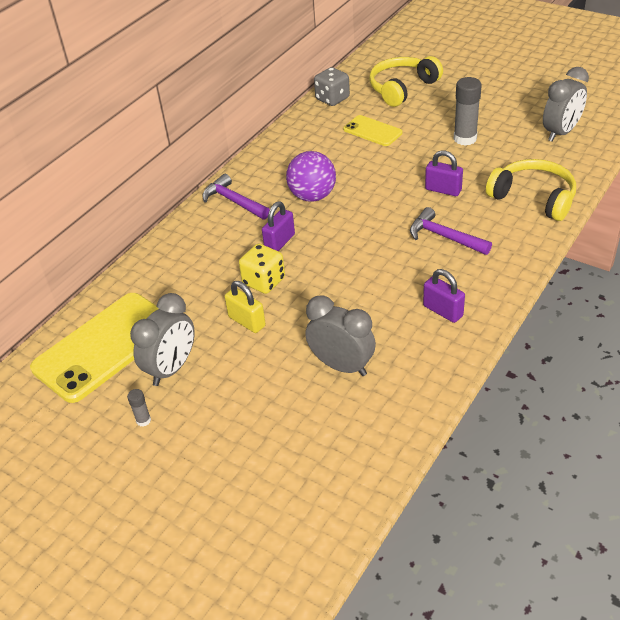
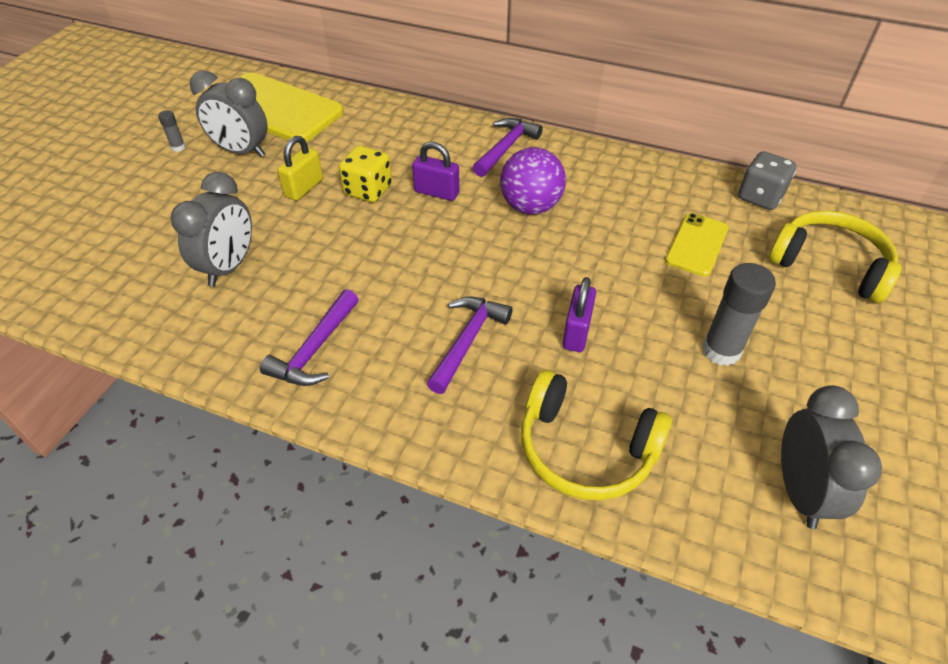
camera: 75 degrees right, 5 degrees up
(443, 311) = (315, 349): purple padlock -> purple hammer
(533, 198) = (585, 449): yellow headphones -> yellow headphones turned 90 degrees clockwise
(560, 133) = (799, 491): grey clock -> grey clock turned 120 degrees counterclockwise

